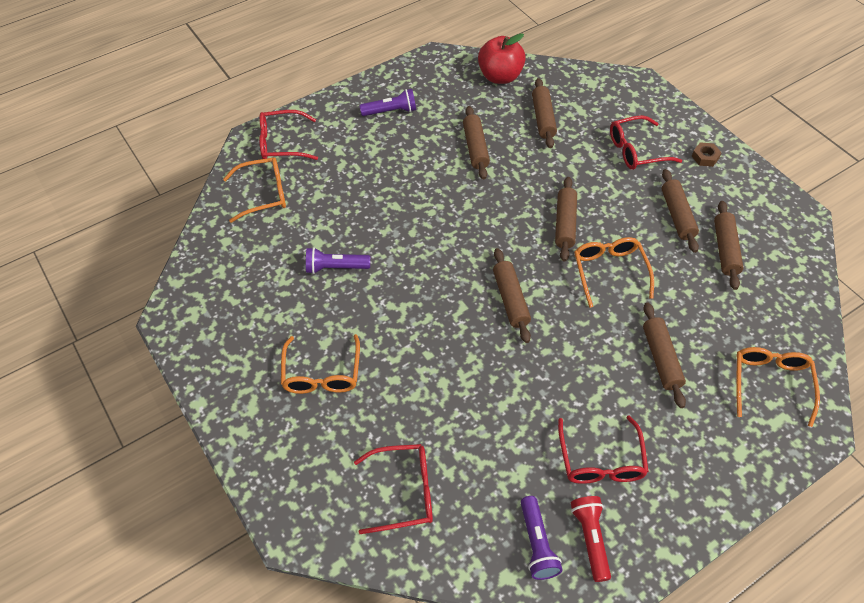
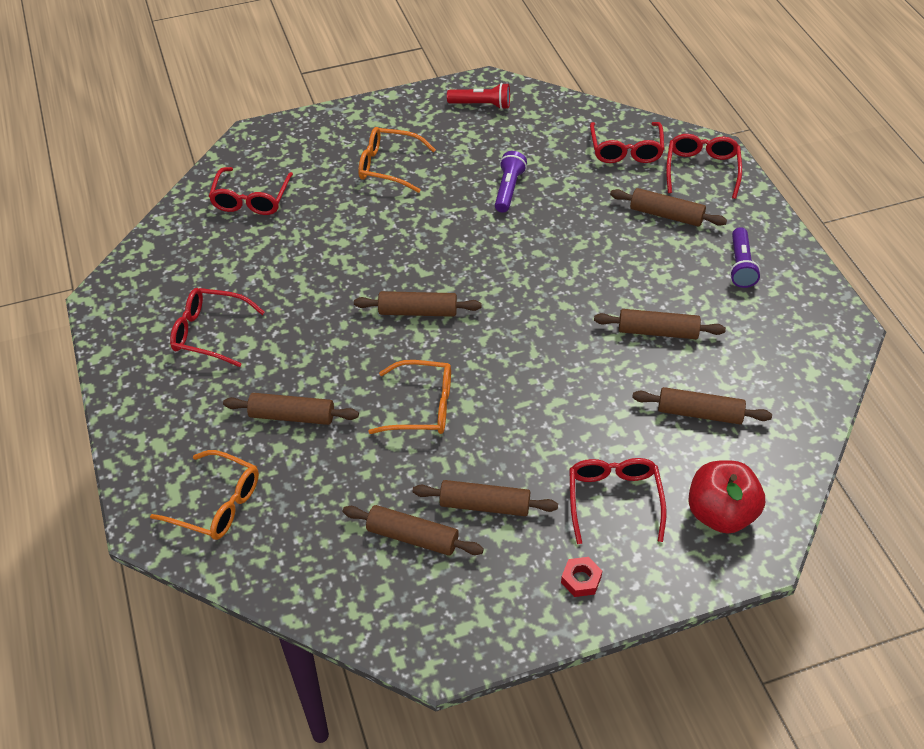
camera: 105 degrees right, 5 degrees down
(264, 194) = (626, 150): orange glasses -> red glasses
(500, 76) = (795, 387): red apple -> red apple (720, 513)
(537, 544) = (162, 270): purple flashlight -> none
(565, 224) = (507, 386): brown rolling pin -> brown rolling pin (666, 215)
(590, 539) = (145, 305): red flashlight -> red flashlight (481, 105)
(705, 157) = (581, 580): brown nut -> red nut

